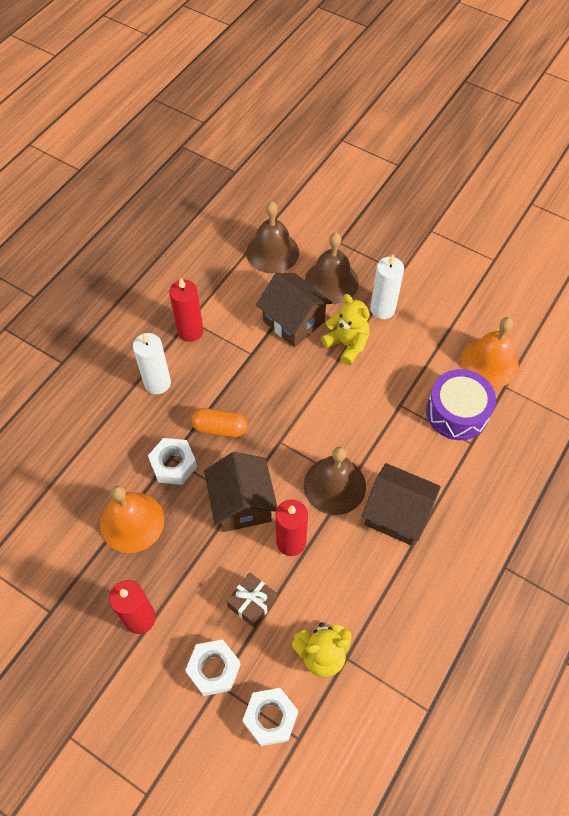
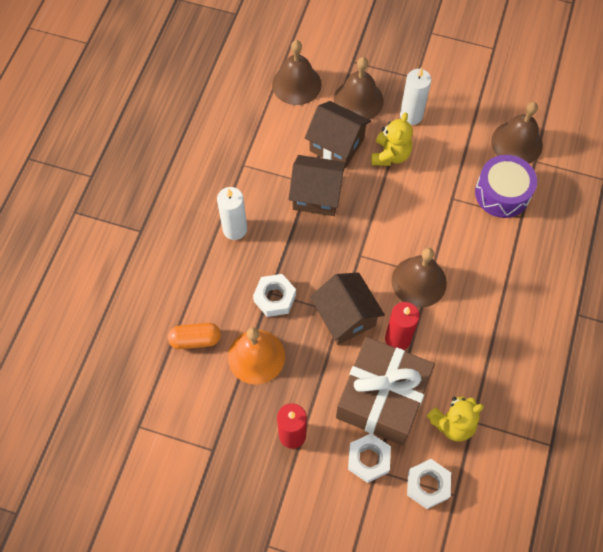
camera: 15 degrees left, 5 degrees up
(190, 331) = (247, 175): red candle -> none
(220, 428) = (304, 256): orange capsule -> orange capsule (195, 340)
(252, 603) = (382, 397): brown gift -> brown gift, size x2.38
(347, 344) = (390, 155): yellow teddy bear -> yellow teddy bear turned 75 degrees clockwise
(397, 514) = (478, 293): brown house -> brown house (317, 195)
(489, 363) = (517, 143): orange bell -> brown bell

